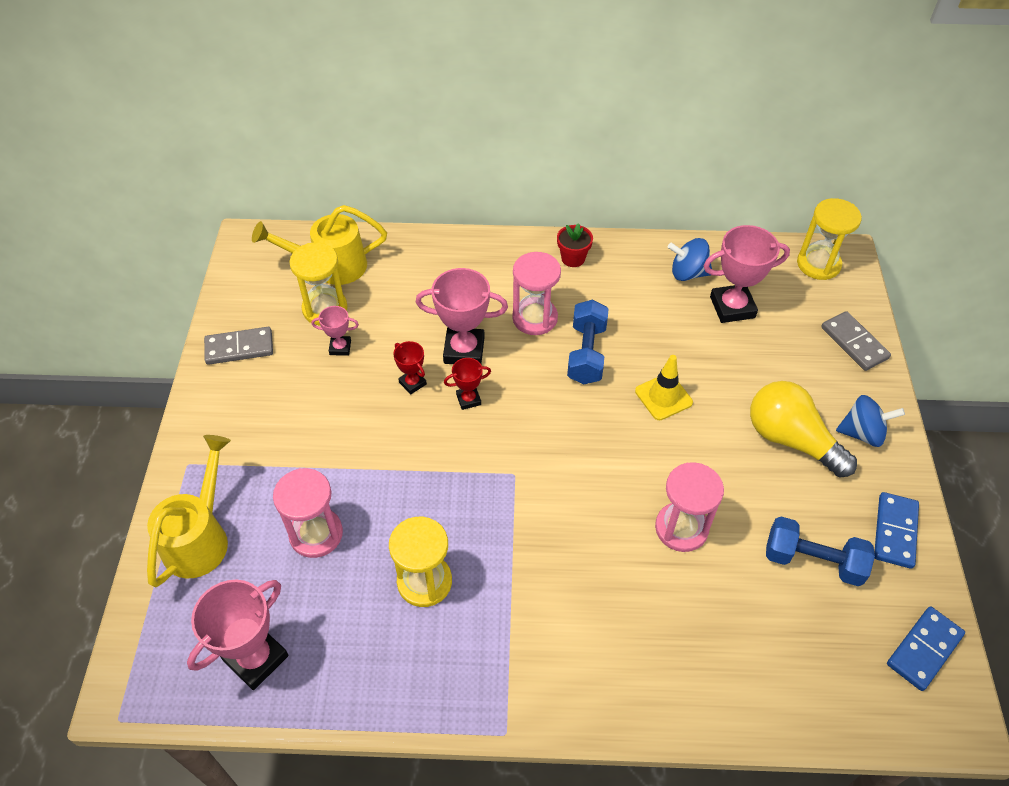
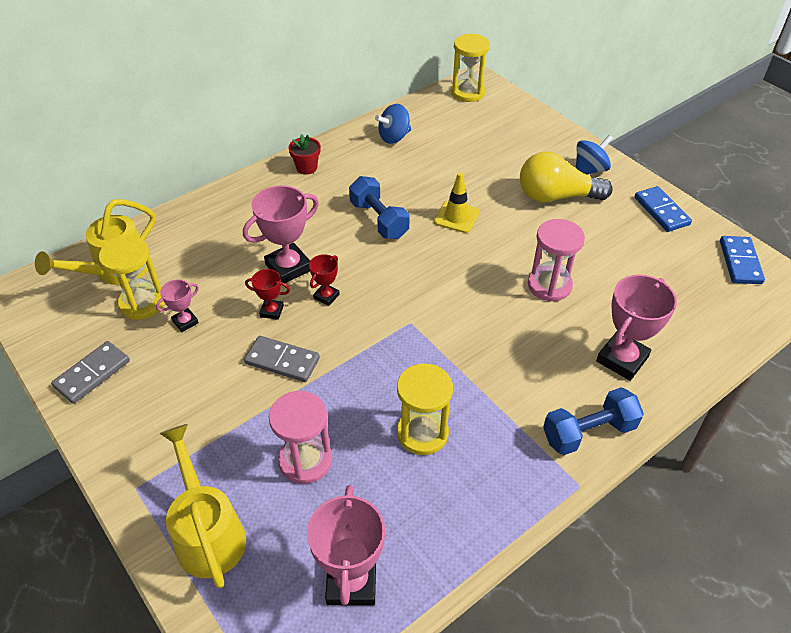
camera: 40 degrees left, 5 degrees down
(535, 318) = (319, 218): pink hourglass -> none
(732, 307) = (443, 142): pink trophy -> pink trophy (622, 359)
(813, 561) = (638, 254): blue dumbbell -> blue dumbbell (588, 432)
(854, 343) = (533, 124): grey domino -> grey domino (282, 361)

